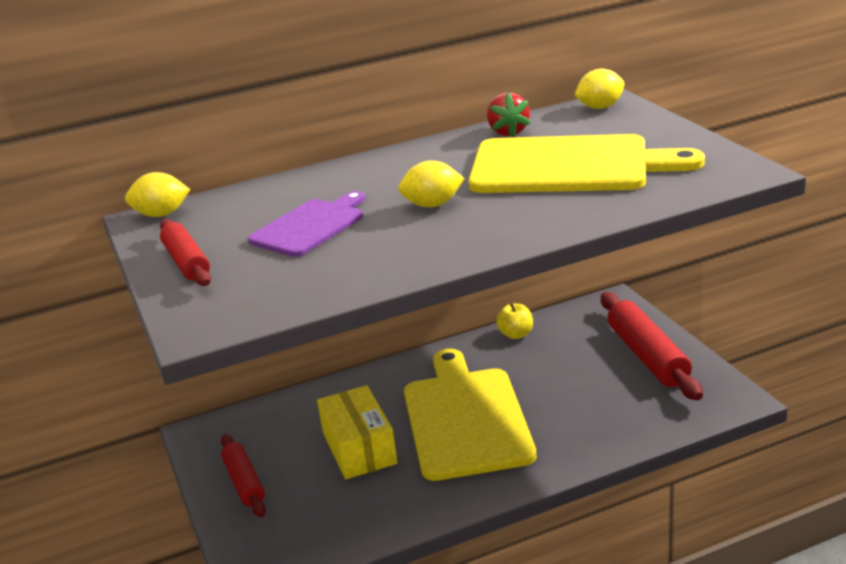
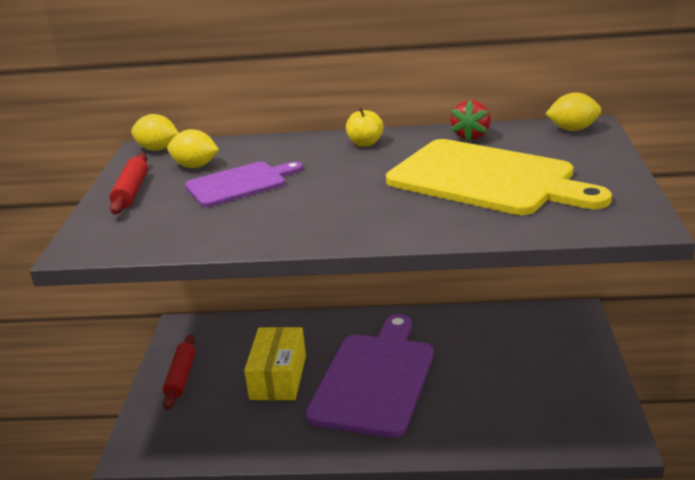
camera: 25 degrees right, 0 degrees up
(432, 205) = (343, 188): yellow lemon -> yellow lemon (195, 166)
(465, 418) = (374, 379): yellow cutting board -> purple cutting board
(516, 334) = (470, 318): yellow apple -> yellow apple (365, 143)
(647, 356) = (568, 372): red rolling pin -> none

